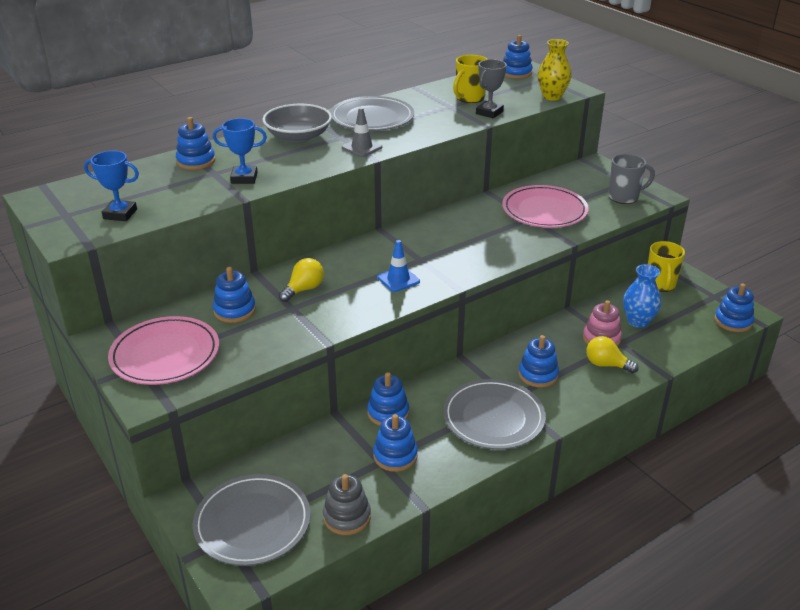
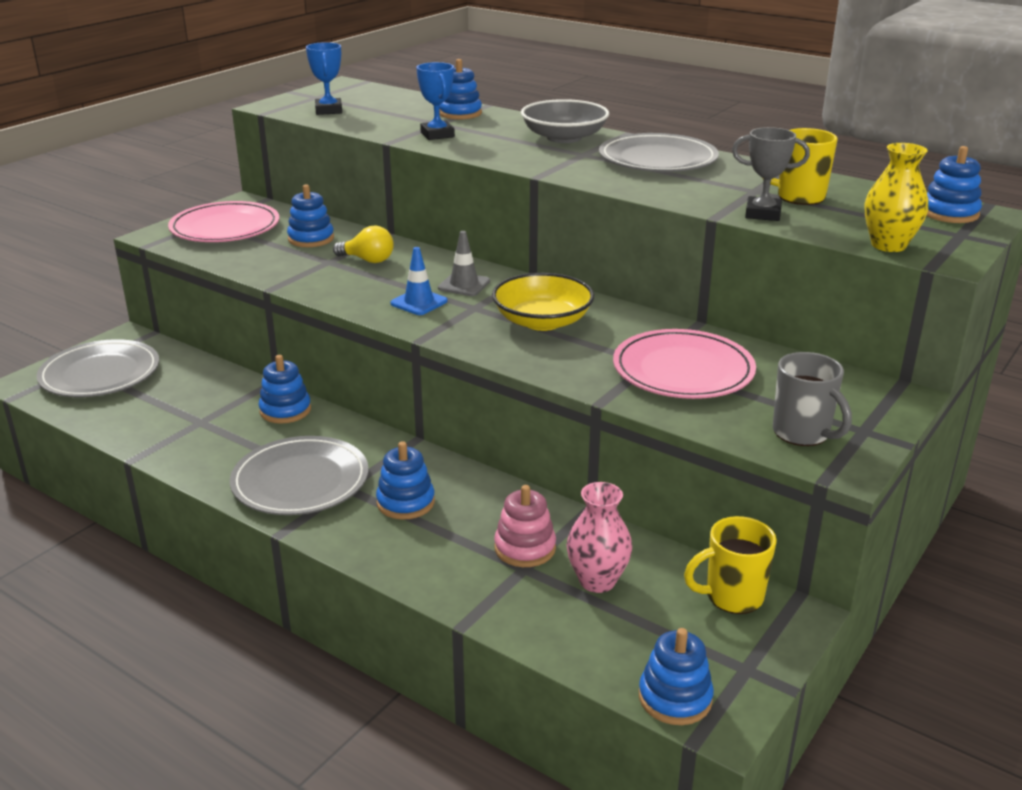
camera: 70 degrees right, 5 degrees down
(347, 517) = (112, 419): grey stacking toy -> none
(362, 148) = (564, 166): grey traffic cone -> grey traffic cone (464, 285)
(395, 456) = (212, 428): blue stacking toy -> none
(457, 239) = (542, 321): none -> yellow bowl
(606, 365) = (459, 560): yellow light bulb -> none
(638, 321) = (597, 581): blue vase -> pink vase

